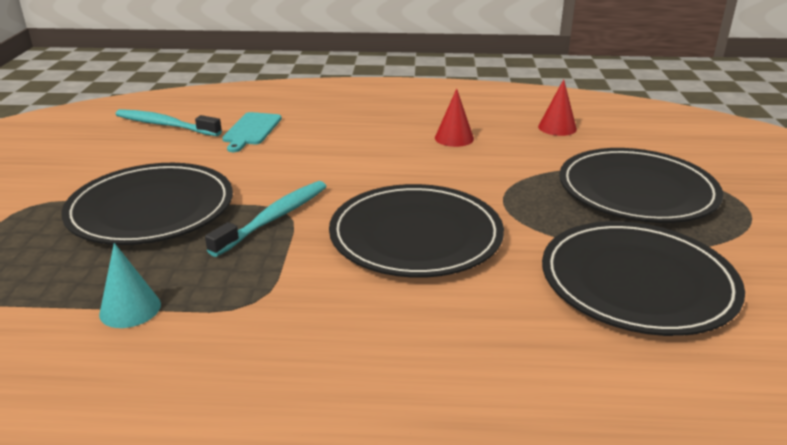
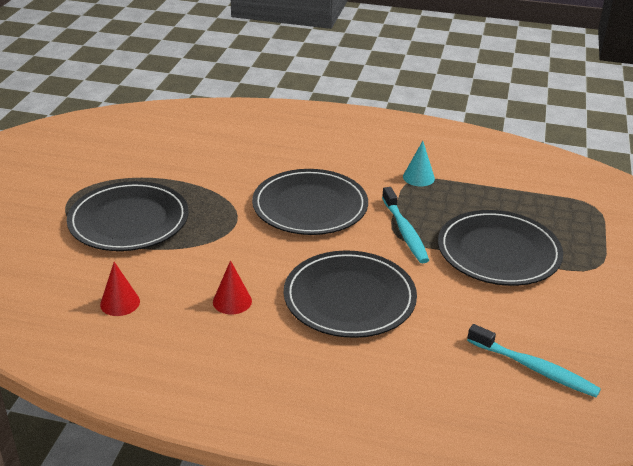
camera: 170 degrees left, 5 degrees up
(130, 309) = (480, 184): turquoise cone -> turquoise cone (418, 177)
(251, 130) = (436, 344): turquoise cutting board -> none
(274, 218) = (405, 232): turquoise toothbrush -> turquoise toothbrush turned 60 degrees counterclockwise
(637, 282) = (198, 163): black plate -> black plate (349, 298)

